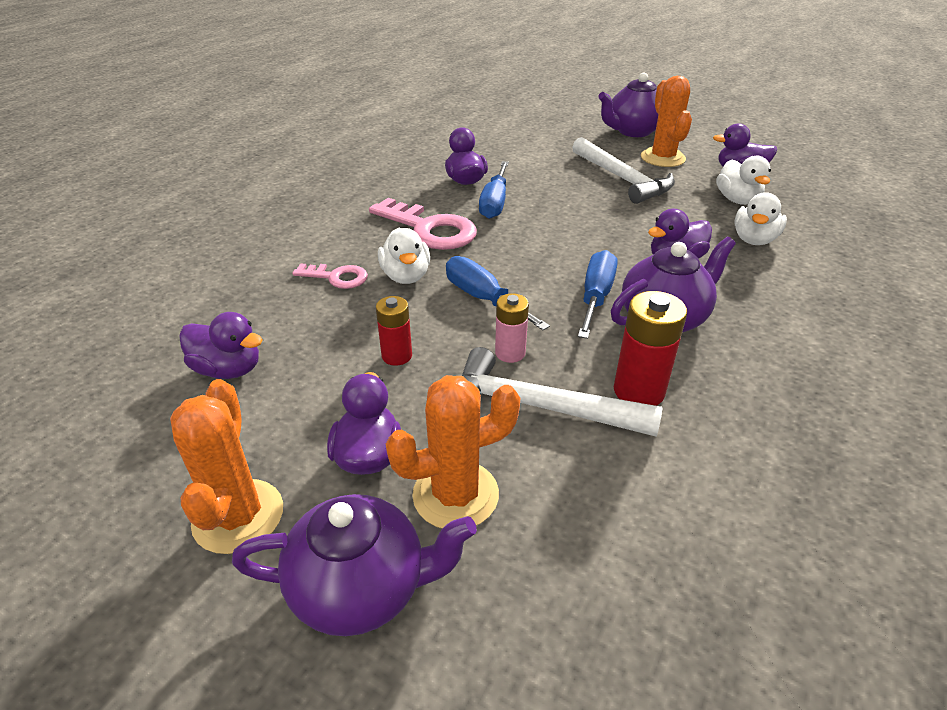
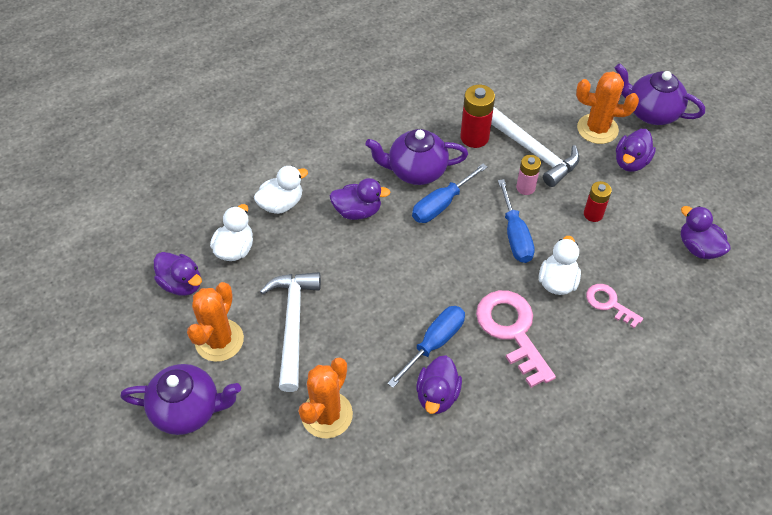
camera: 150 degrees left, 15 degrees up
(238, 516) = (698, 159): orange cactus -> orange cactus (327, 415)

